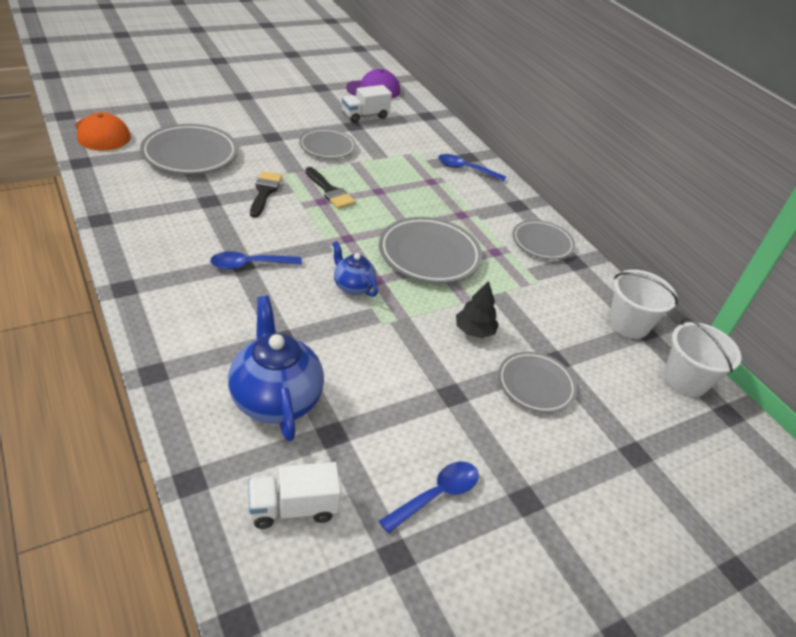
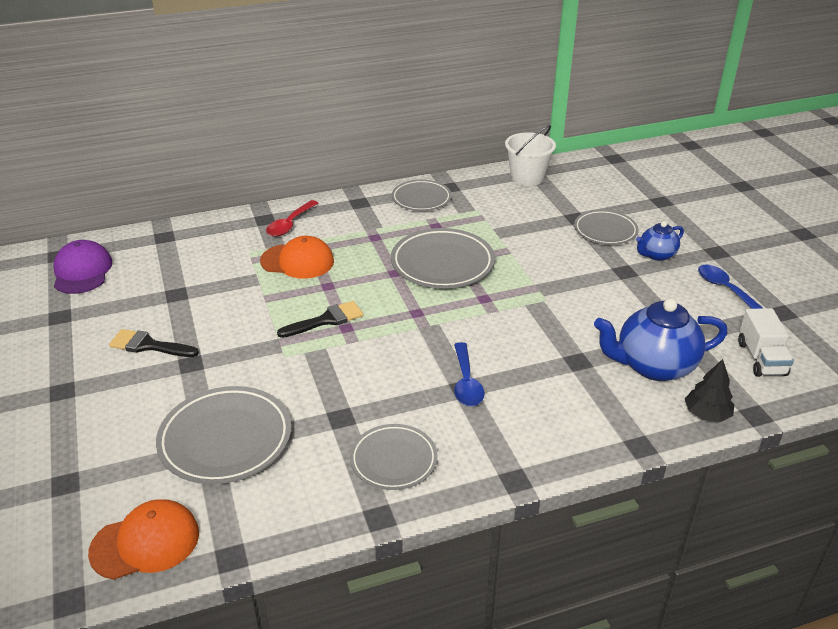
camera: 75 degrees left, 5 degrees down
(264, 192) = (324, 371): black brush -> black brush (148, 345)
(327, 147) = (226, 318): grey plate -> grey plate (393, 460)
(353, 286) = (495, 314): blue teapot -> blue teapot (656, 255)
(365, 116) = (153, 283): white truck -> none
(410, 175) = (297, 261): none -> orange cap
(466, 169) = (290, 224): blue spoon -> red spoon
(474, 331) = (547, 251): black tree -> black tree (706, 414)
(685, 380) = (585, 167): white bucket -> none

